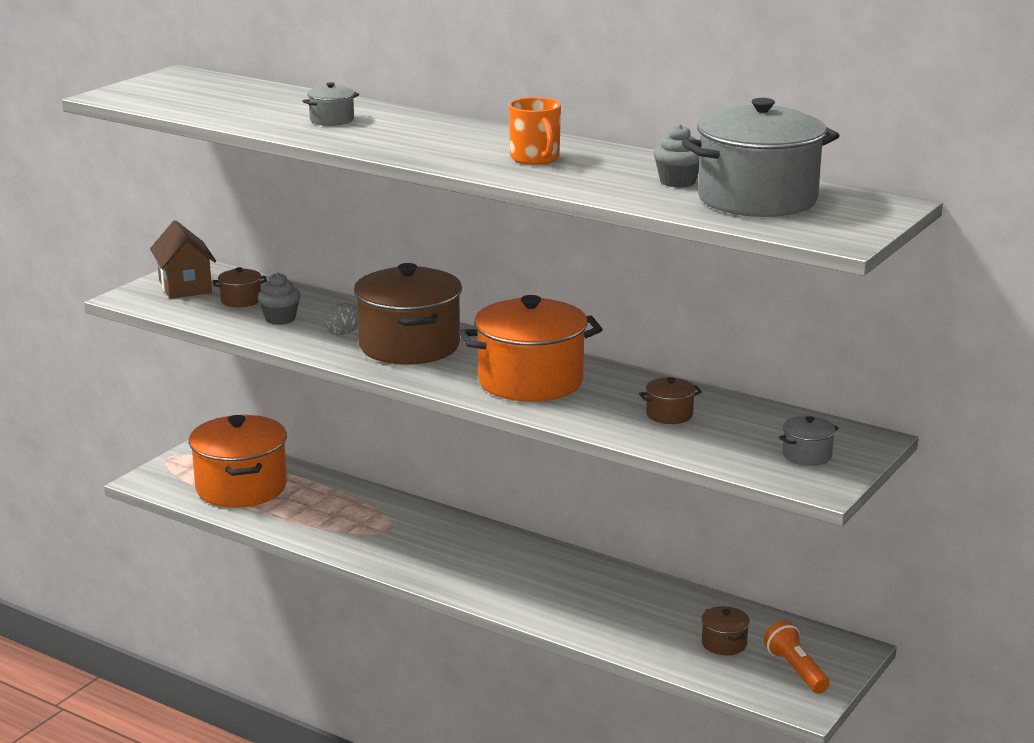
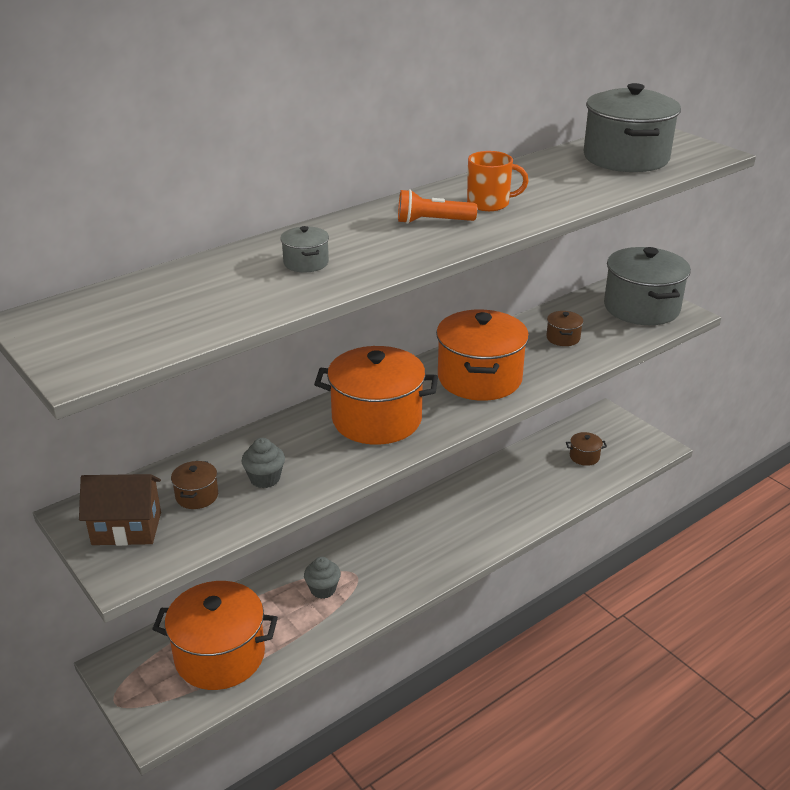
camera: 70 degrees left, 10 degrees up
(343, 333) = (325, 448): grey egg -> none
(409, 346) = (377, 419): brown pot -> orange pot
(677, 182) = (575, 171): grey cupcake -> grey cupcake (323, 589)
(795, 670) = (622, 439): orange flashlight -> orange flashlight (432, 221)
(807, 455) = (641, 308): grey pot -> grey pot, size x2.35

